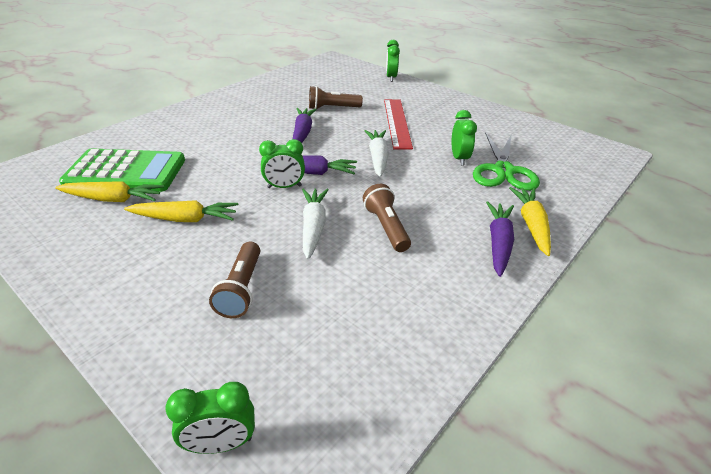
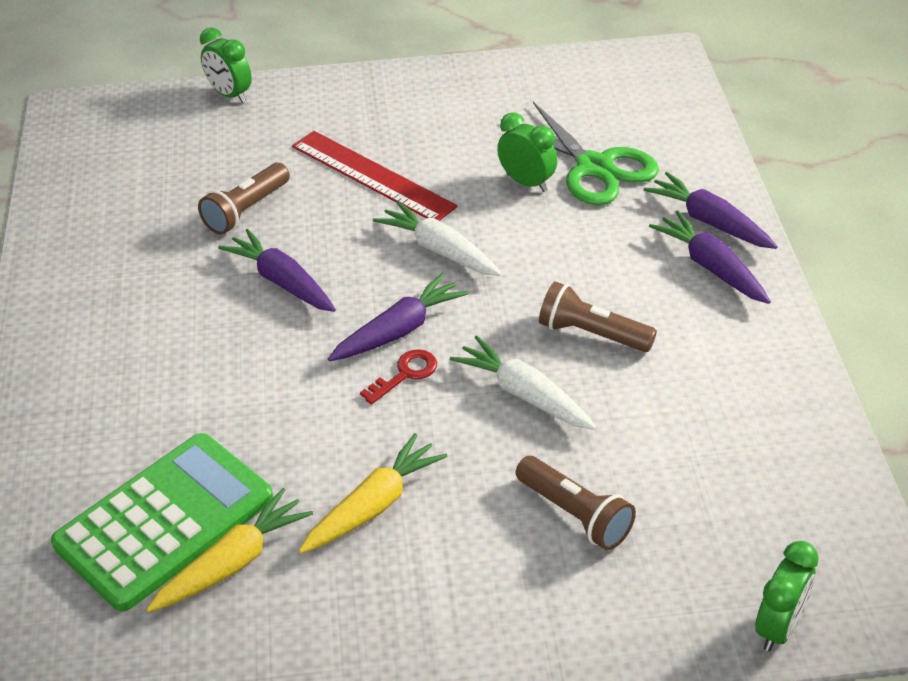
camera: 45 degrees left, 5 degrees up
(284, 187) = (405, 374): green clock -> red key
(531, 225) = (709, 221): yellow carrot -> purple carrot

